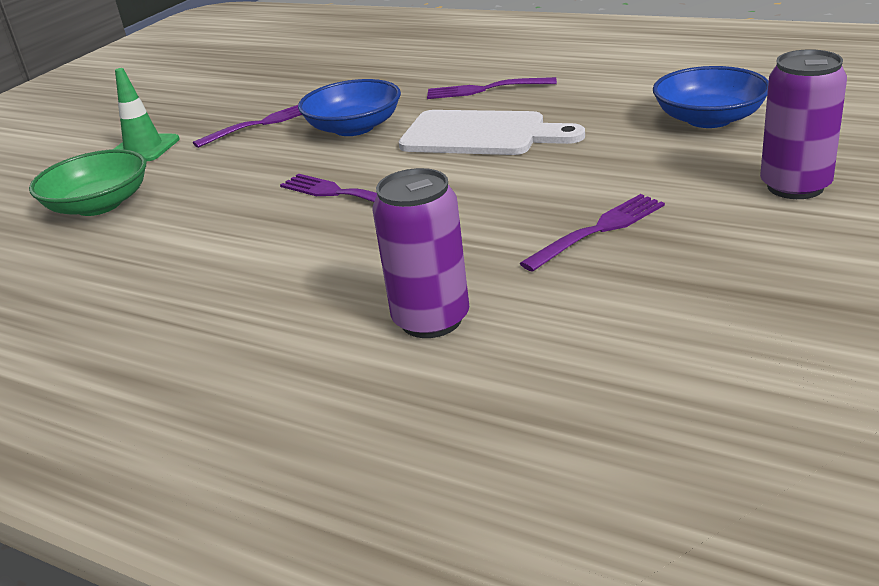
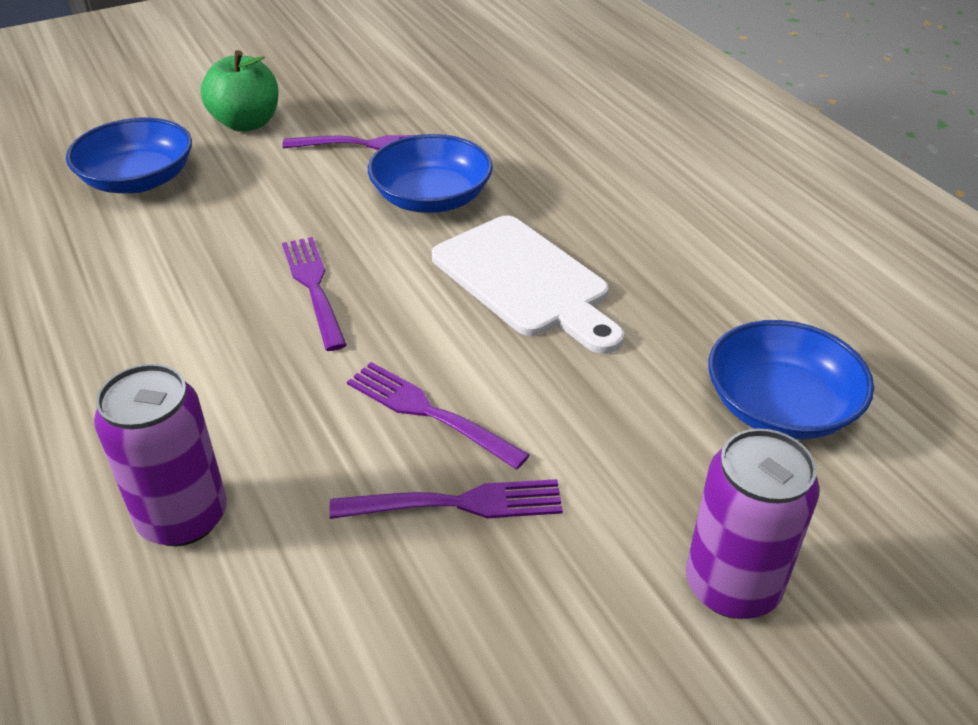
camera: 30 degrees right, 10 degrees up
(99, 205) = (138, 180): green bowl -> blue bowl
(144, 148) = (246, 123): green traffic cone -> green apple
(485, 89) = (611, 212): purple fork -> purple fork (429, 413)

